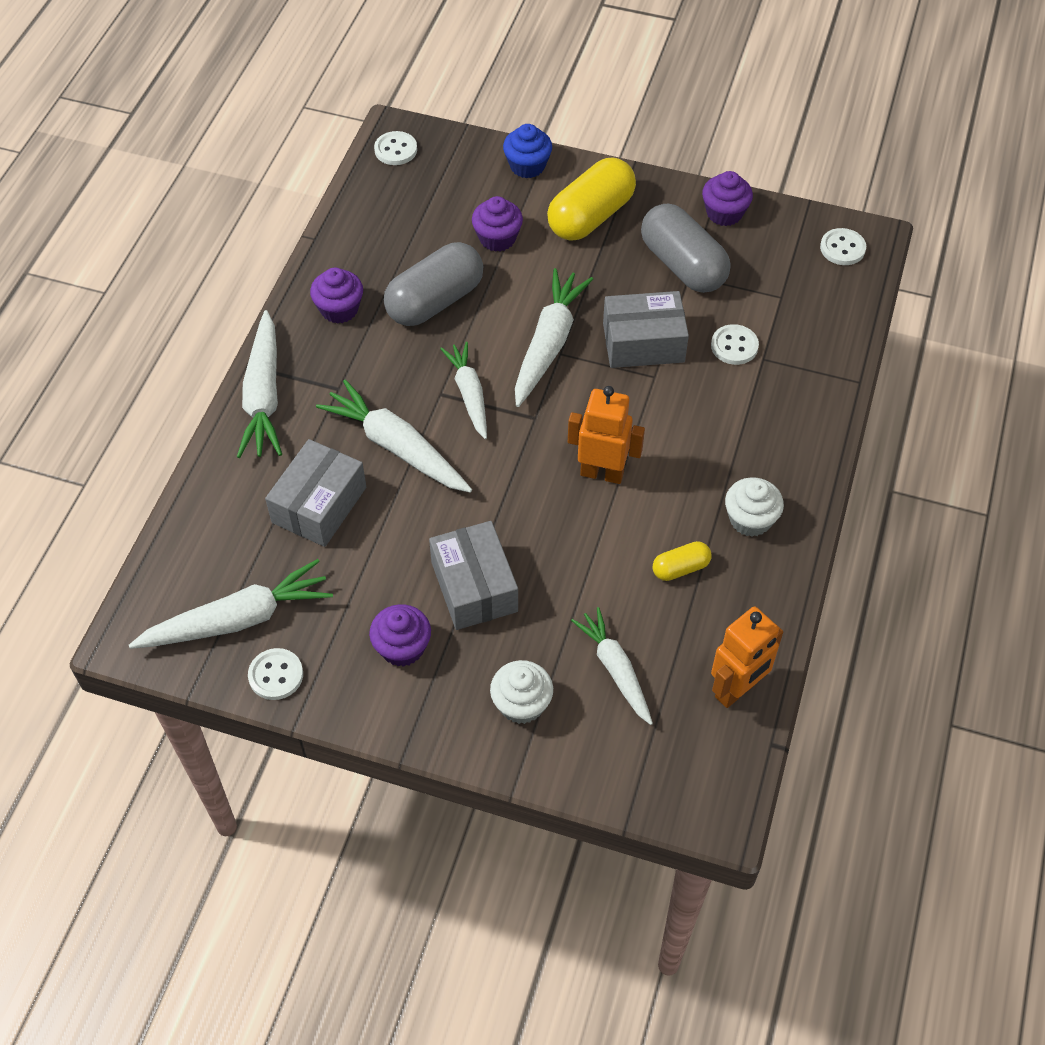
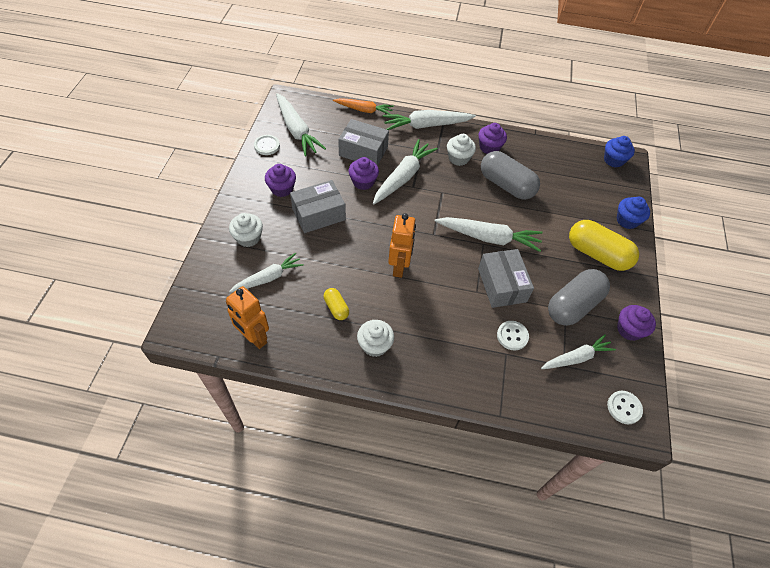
camera: 80 degrees right, 0 degrees up
(198, 495) = (364, 110): none -> orange carrot
(360, 358) = (458, 158): none -> white cupcake
(396, 150) = (613, 160): white button -> blue cupcake
(469, 394) = (444, 204): white carrot -> white carrot (576, 357)
(497, 238) = (562, 209): purple cupcake -> purple cupcake (363, 182)

